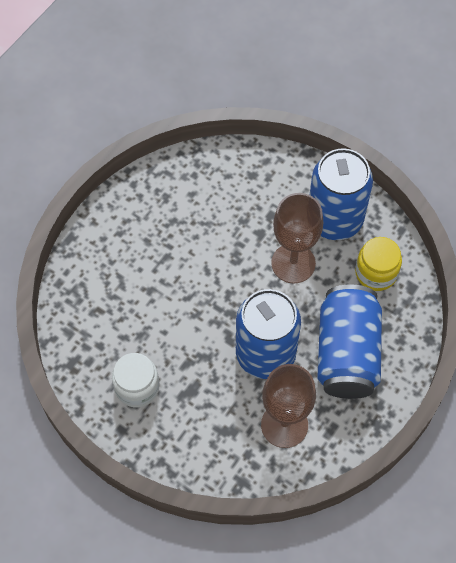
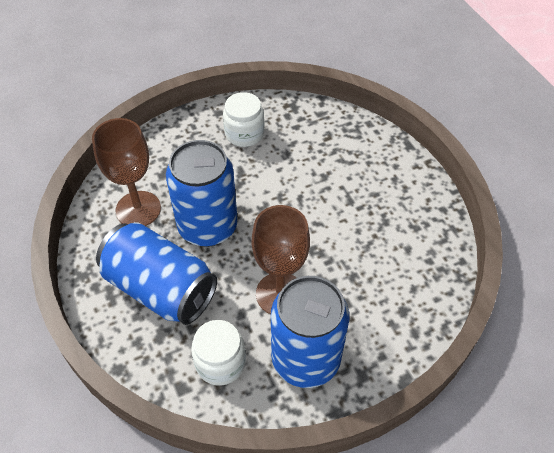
camera: 120 degrees right, 10 degrees down
(376, 273) = (220, 362): yellow jar -> white jar

